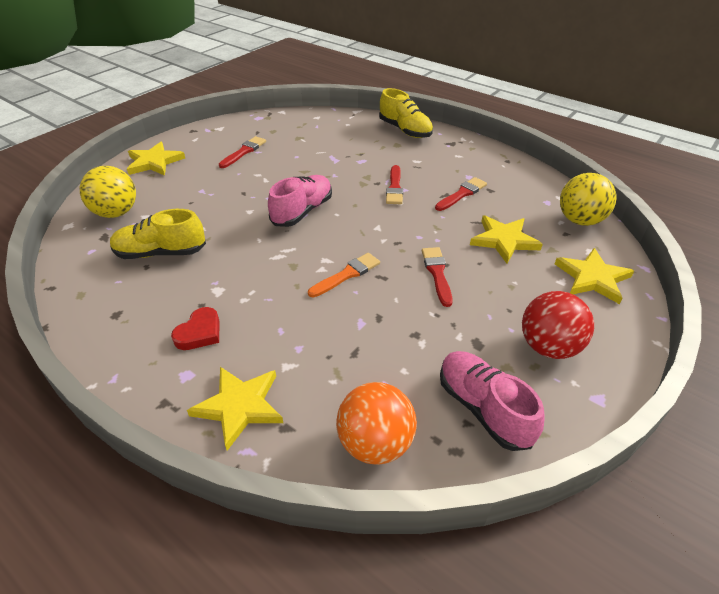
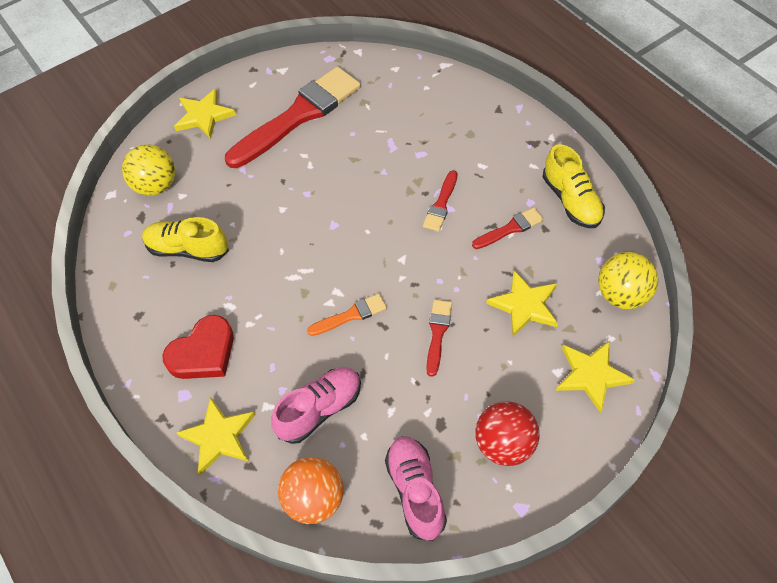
camera: 20 degrees right, 15 degrees up
(199, 332) = (203, 353): red heart -> red heart, size x1.58
(244, 152) = (298, 116): red brush -> red brush, size x2.28
(302, 211) = (334, 221): pink shoe -> pink shoe (320, 409)
(405, 130) = (489, 110): yellow shoe -> yellow shoe (571, 200)

